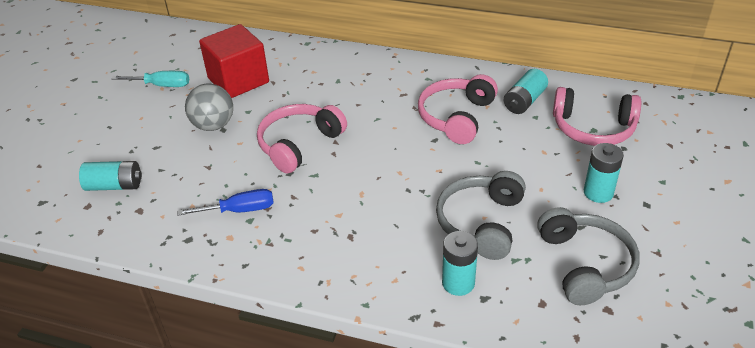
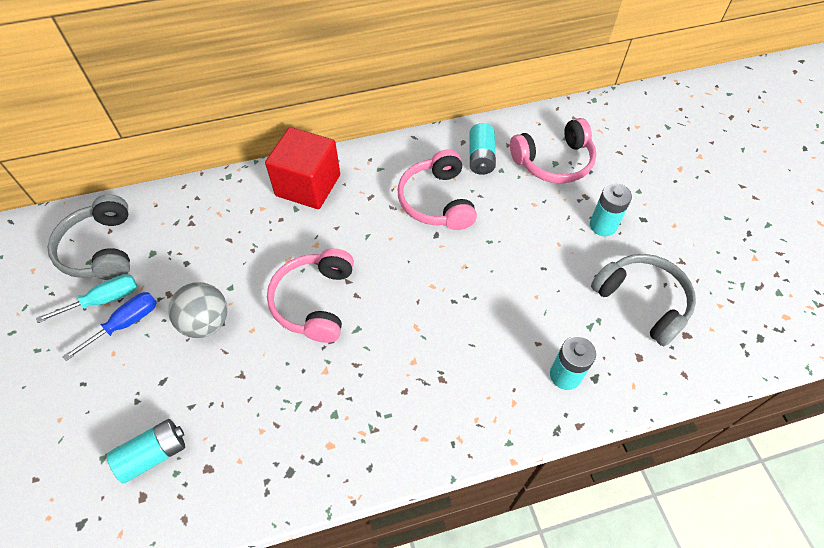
camera: 35 degrees left, 15 degrees up
(238, 80) = (189, 254): red cube -> red cube (308, 185)
(239, 210) = (315, 409): blue screwdriver -> blue screwdriver (126, 323)
(481, 223) = (538, 303): grey headphones -> grey headphones (101, 249)

